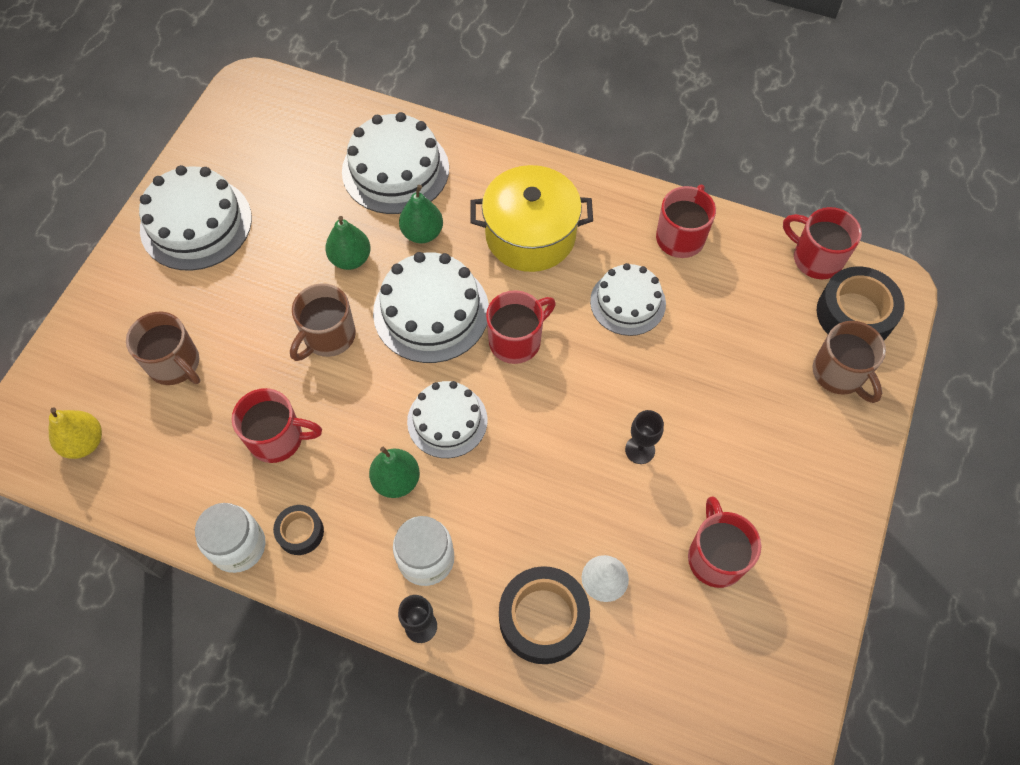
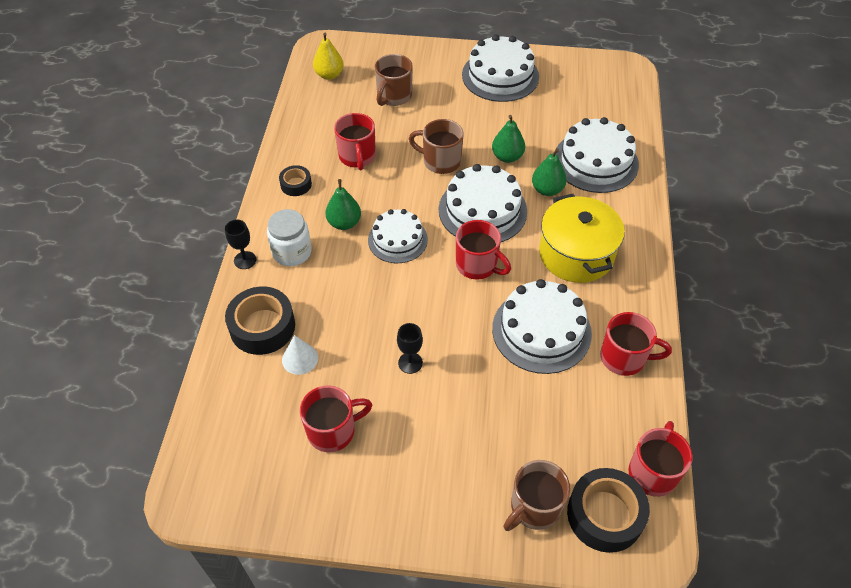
camera: 75 degrees right, 10 degrees down
(238, 546) = (280, 158): white jar -> none
(627, 302) = (541, 330): white cake -> white cake, size x1.53

